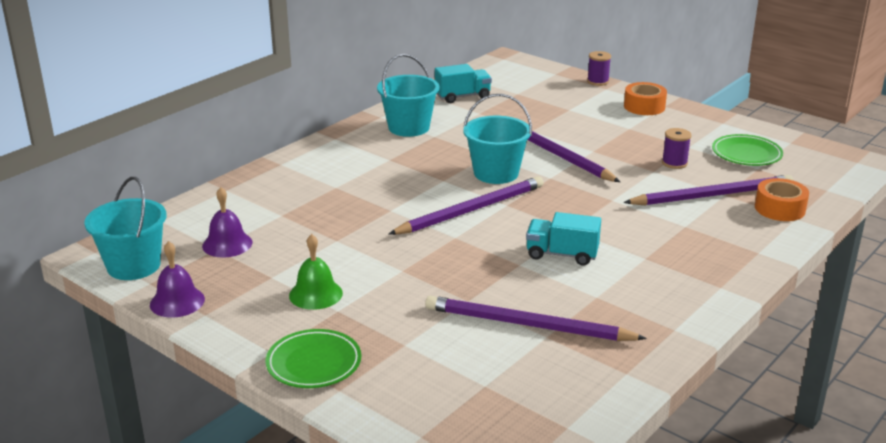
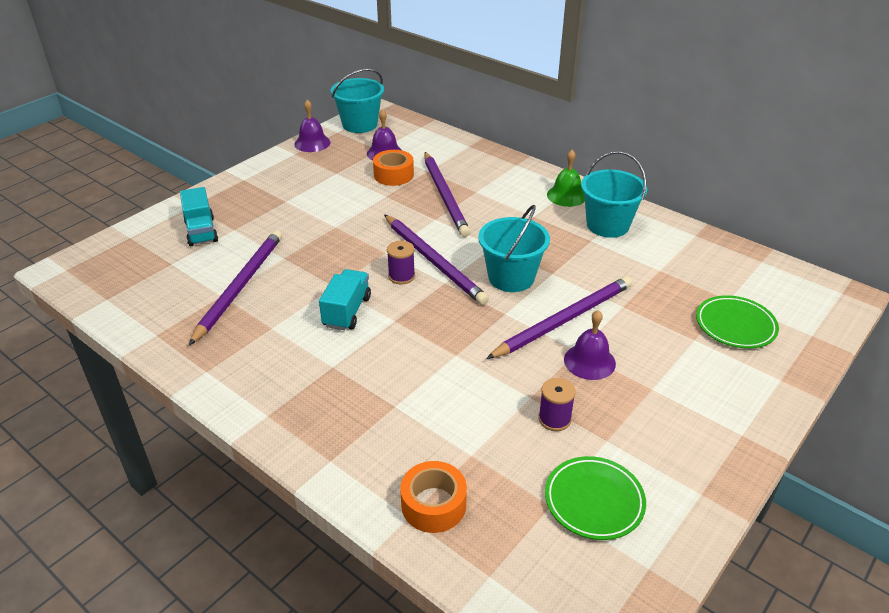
camera: 90 degrees right, 10 degrees up
(314, 363) = (225, 195): green plate -> green plate (735, 325)
(315, 294) = (309, 191): green bell -> green bell (566, 195)
(462, 96) = (701, 259): turquoise truck -> turquoise truck (201, 231)
(598, 81) = (803, 373): purple spool -> purple spool (401, 276)
(605, 147) = (589, 361): none -> purple bell
(644, 106) = (730, 411): orange tape -> orange tape (393, 175)
(712, 195) = (468, 442): purple pencil -> purple pencil (445, 196)

